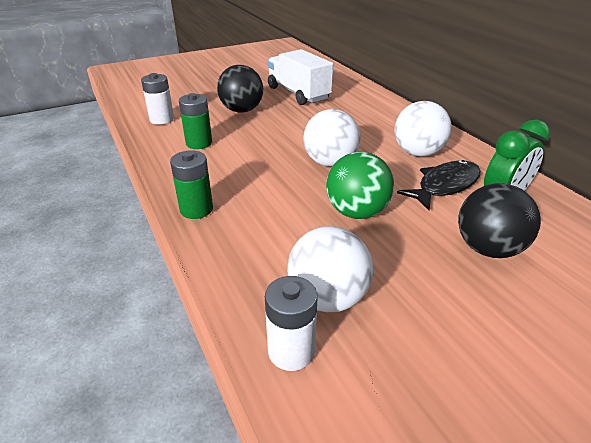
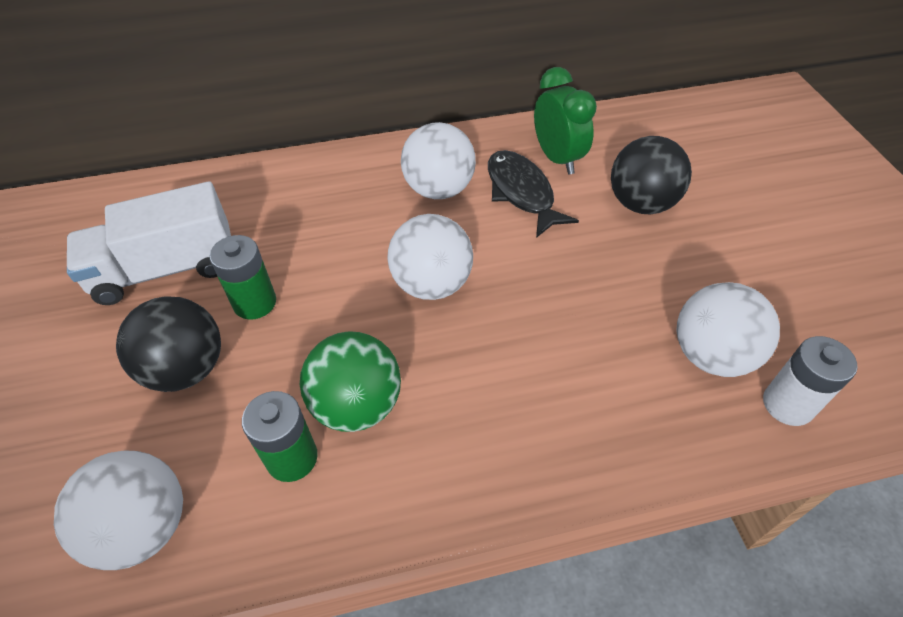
camera: 75 degrees left, 15 degrees up
(162, 119) = (144, 527): white battery -> white ball
(196, 209) = (514, 478): green battery -> green battery (255, 303)
(357, 212) = (559, 288): green ball -> green ball (357, 405)

